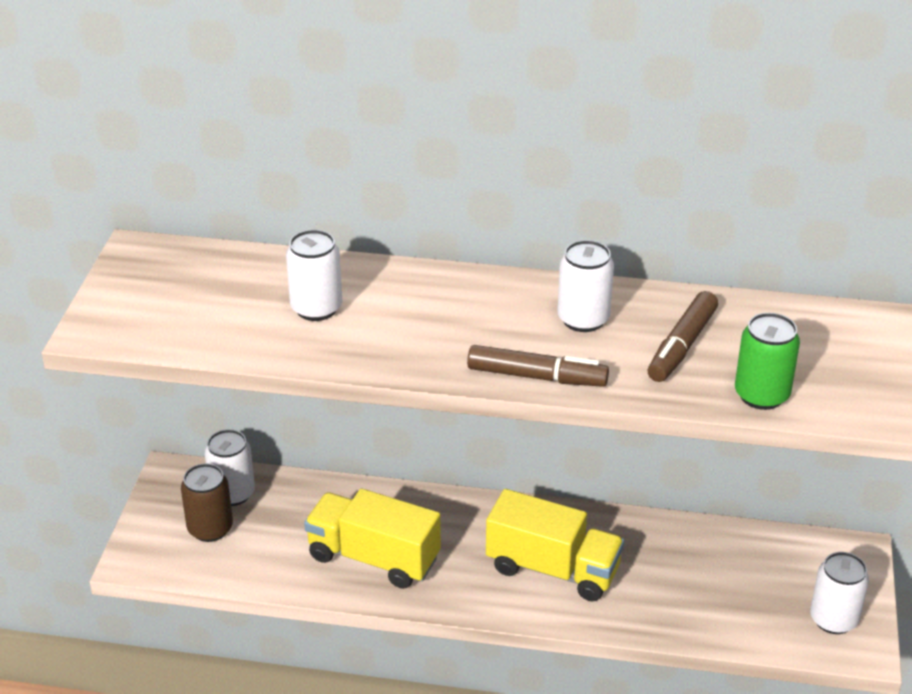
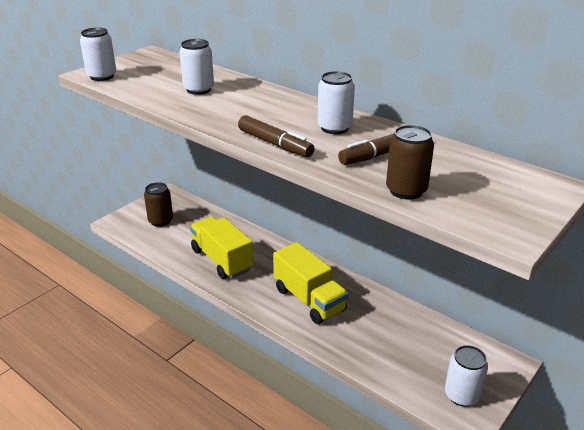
camera: 30 degrees right, 5 degrees down
(232, 493) = (185, 210): white can -> white can (102, 76)
(761, 395) = (406, 190): green can -> brown can

